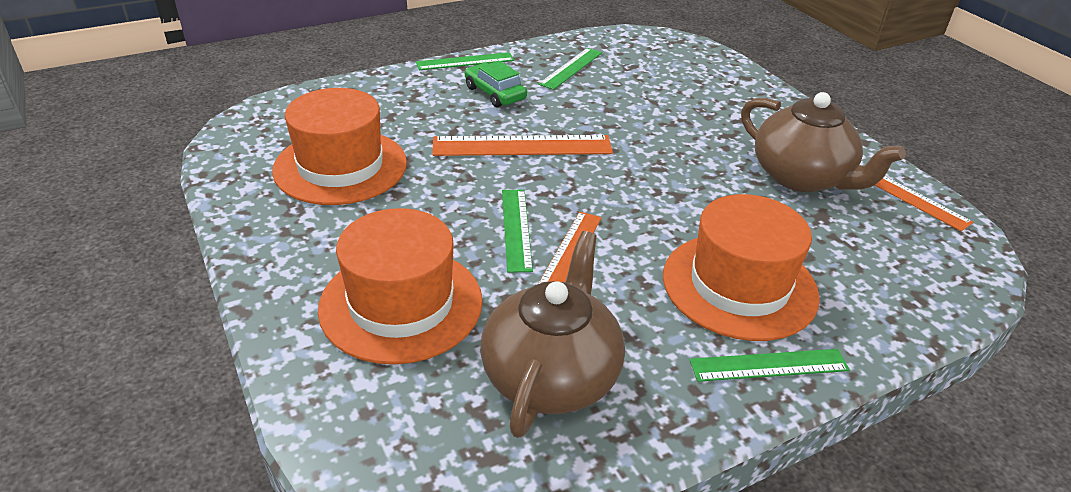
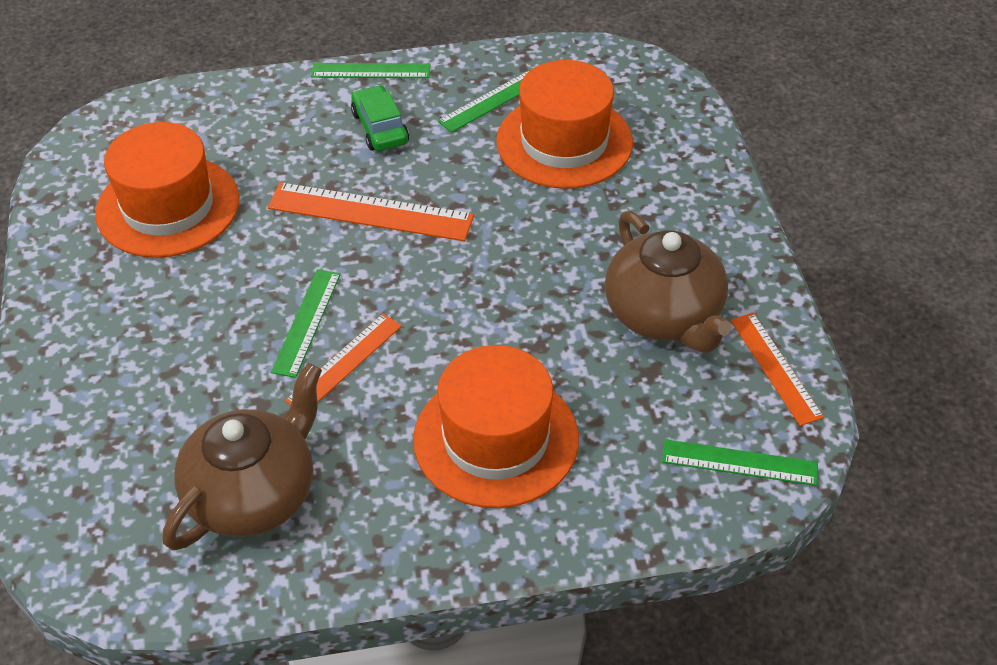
camera: 20 degrees right, 10 degrees up
(401, 304) = (155, 387): orange hat -> orange hat (564, 142)
(769, 365) = (465, 533): green ruler -> green ruler (739, 463)

